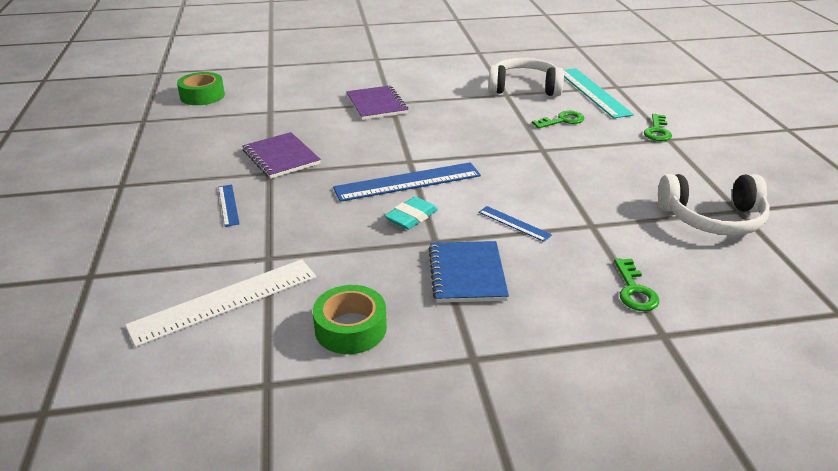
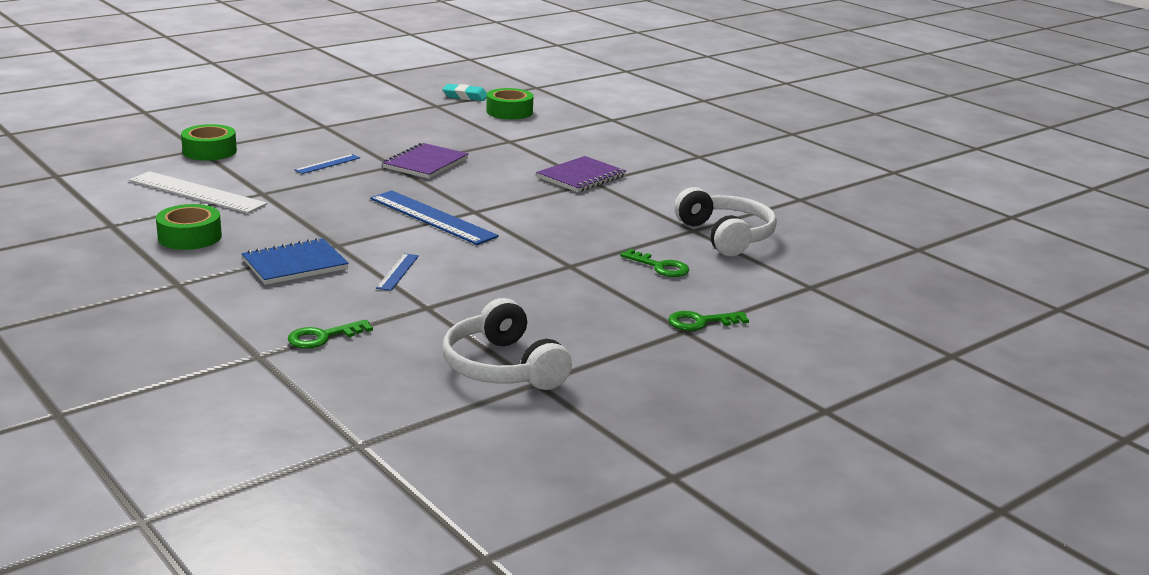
camera: 60 degrees right, 10 degrees down
(106, 269) = (209, 151): none -> green tape
(411, 217) = (369, 229): turquoise eraser -> turquoise eraser (465, 96)
(593, 92) = (770, 274): turquoise ruler -> none

